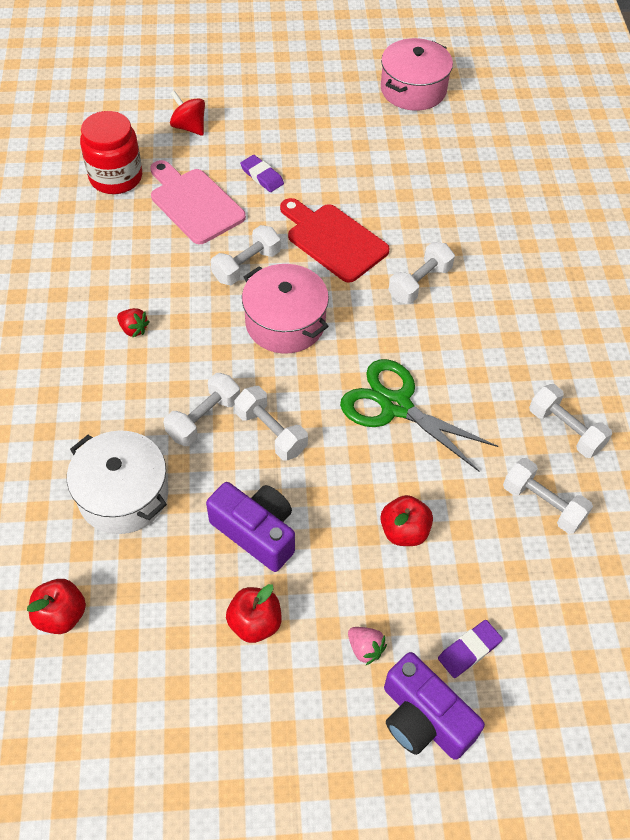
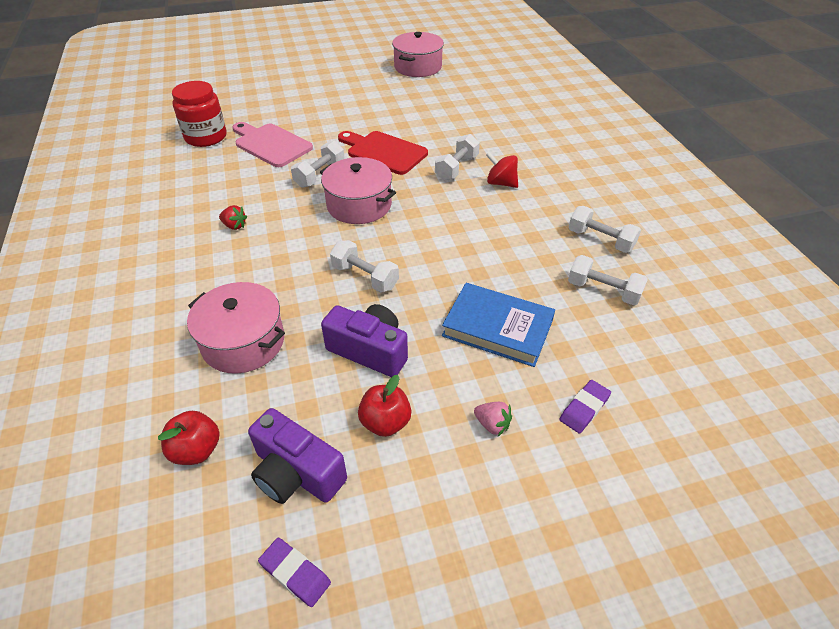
camera: 10 degrees left, 10 degrees down
(123, 495) = (243, 342): white pot -> pink pot
(189, 127) = (258, 103): red spinning top -> red spinning top (501, 183)
(204, 418) = (305, 276): white dumbbell -> none
(262, 176) = (320, 123): purple eraser -> purple eraser (295, 573)
(396, 406) = (463, 244): green scissors -> none
(404, 531) = (497, 328): red apple -> blue book
(423, 718) = (564, 473): purple camera -> purple camera (296, 473)

